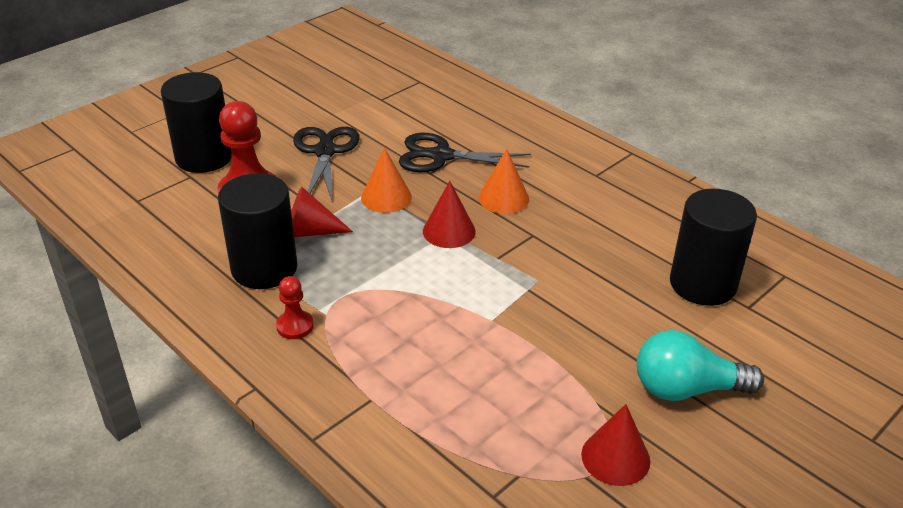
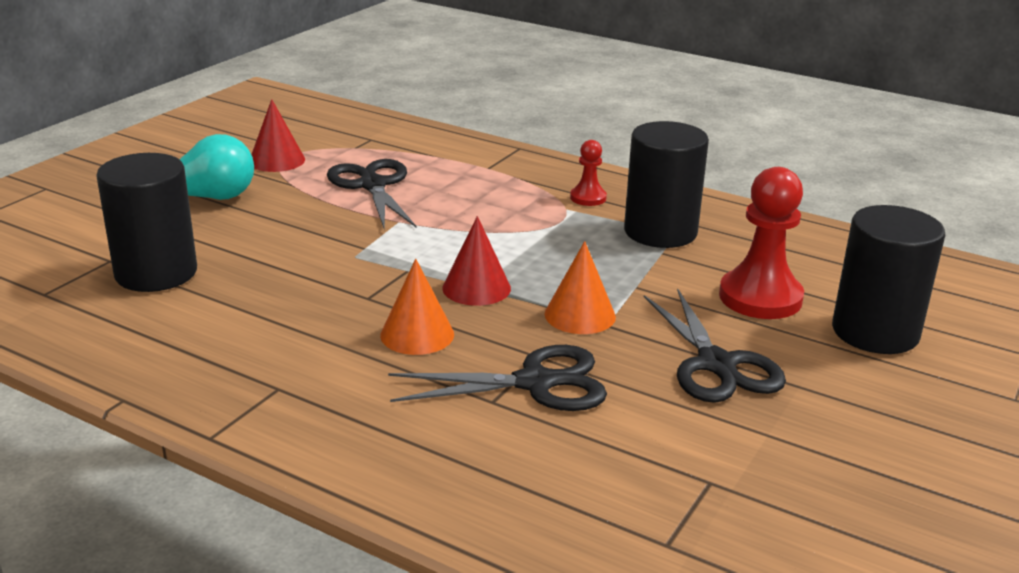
camera: 165 degrees right, 10 degrees down
(310, 231) = (643, 267): red cone -> none
(507, 384) = (372, 185): none -> black scissors

